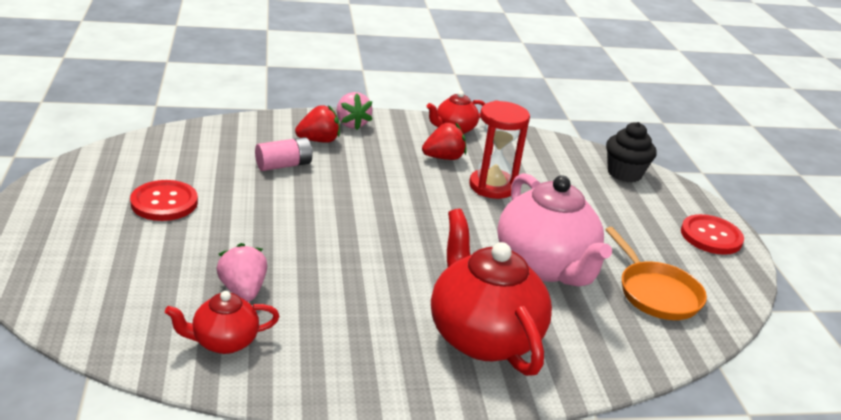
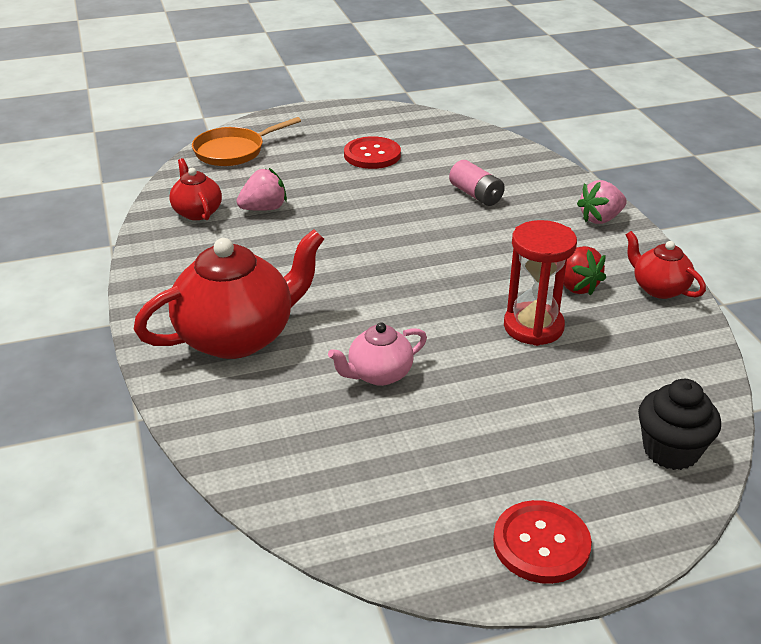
camera: 85 degrees right, 5 degrees up
(319, 140) = (543, 205): red strawberry -> none
(544, 266) = (379, 374): pink teapot -> pink teapot, size x0.52
(656, 293) = (363, 470): orange pan -> orange pan (233, 151)

